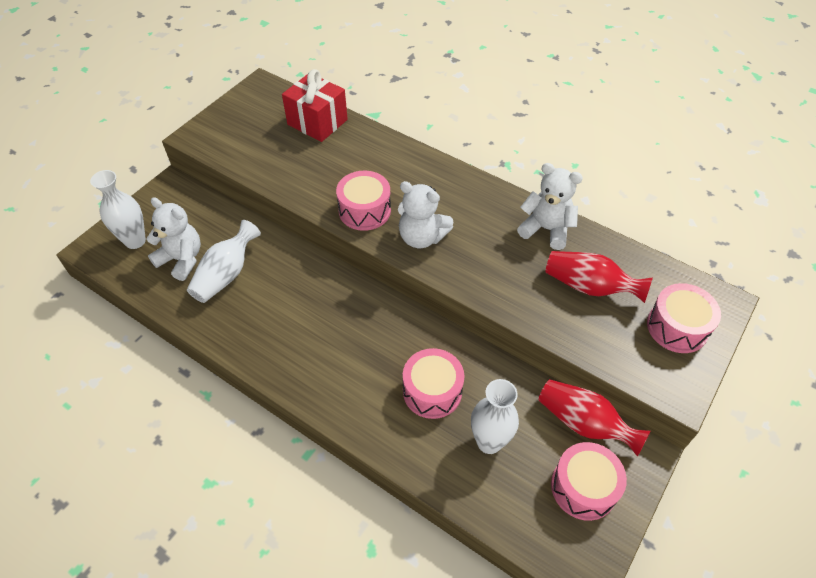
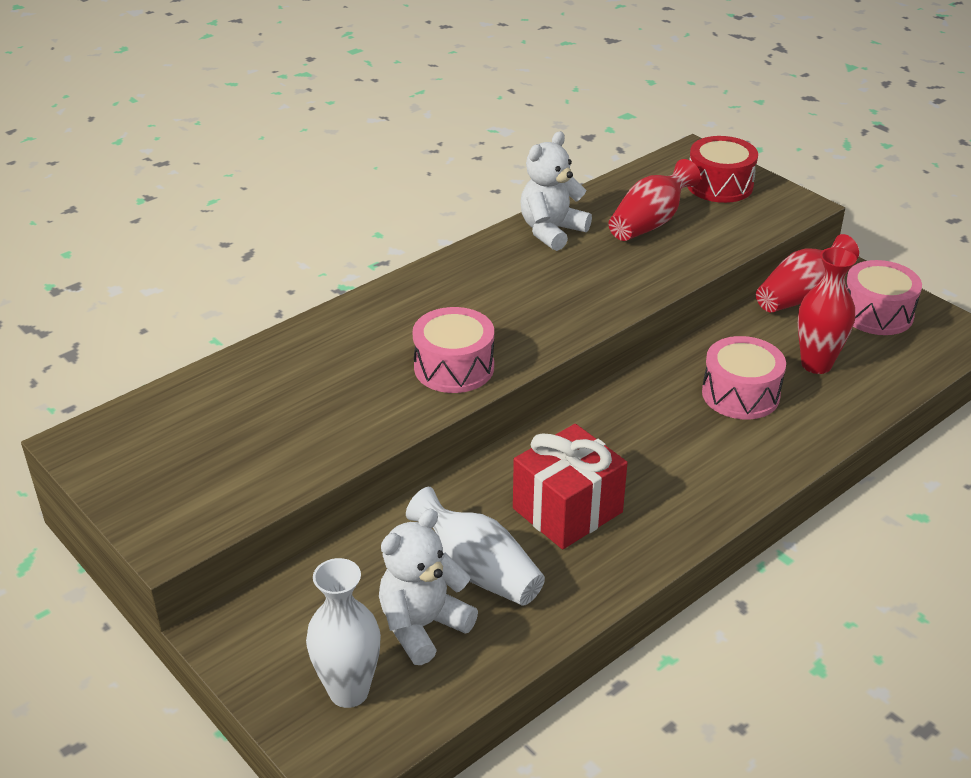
camera: 75 degrees left, 15 degrees down
(317, 122) = (227, 388): red gift -> red gift (567, 510)
(421, 237) = (527, 326): white teddy bear -> none
(489, 442) = (816, 364): white vase -> red vase
(677, 327) = (719, 185): pink drum -> red drum

